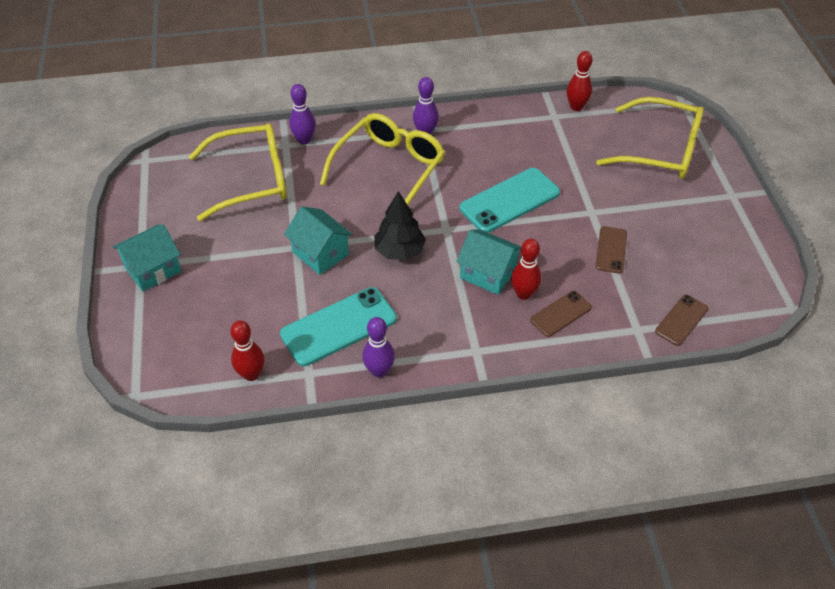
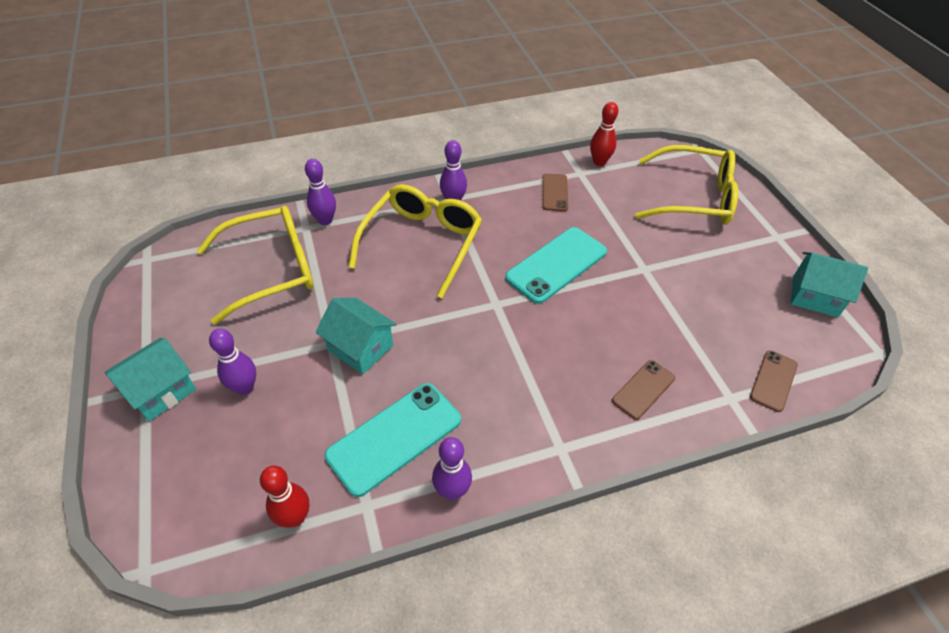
camera: 10 degrees left, 0 degrees up
(220, 274) = (245, 387): none -> purple bowling pin
(399, 251) = (449, 335): black tree -> none
(488, 273) = (552, 350): turquoise house -> turquoise house (814, 296)
(523, 294) = (597, 370): red bowling pin -> none
(611, 250) = (676, 308): brown phone -> brown phone (554, 192)

